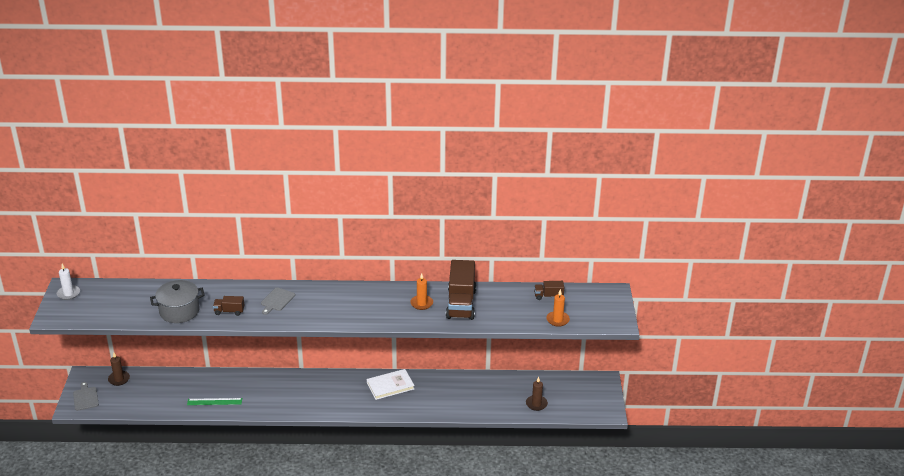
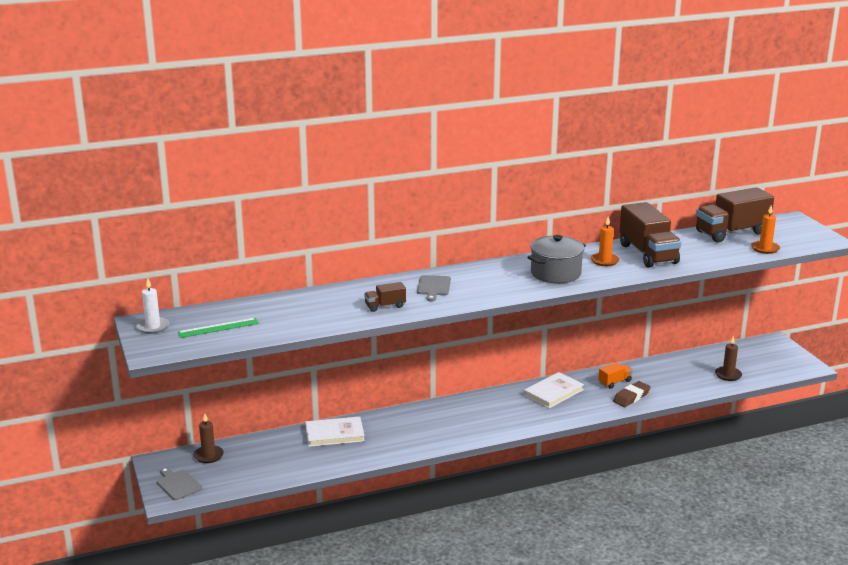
camera: 20 degrees left, 10 degrees down
(179, 311) = (321, 317): grey pot -> grey pot (555, 273)
(211, 382) = (334, 434): none -> white book
(214, 401) = (355, 451): green ruler -> green ruler (218, 328)
(443, 388) = (614, 382): none -> orange truck
(444, 405) = (631, 397): none -> brown eraser
(548, 296) = (731, 233): brown truck -> brown truck, size x2.11

